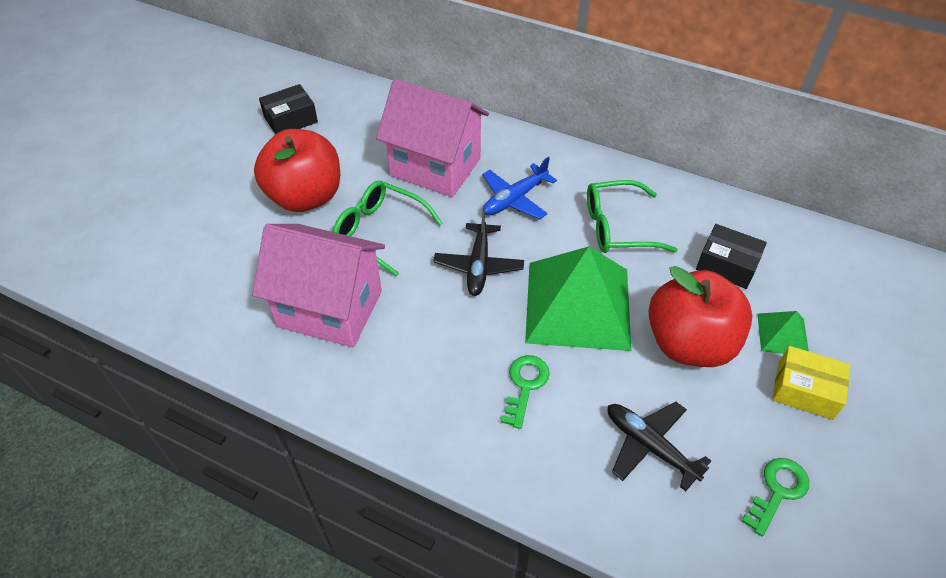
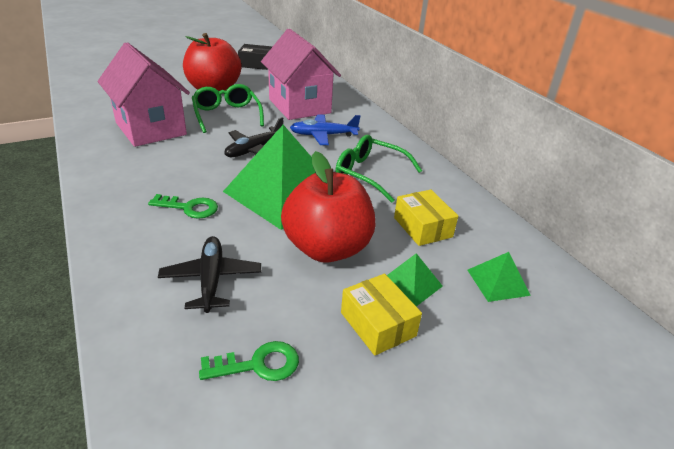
camera: 35 degrees right, 15 degrees down
(525, 385) = (189, 208): green key -> green key turned 45 degrees clockwise
(727, 265) = (422, 227): black box -> yellow box
(831, 286) = (498, 282): none -> green pyramid

